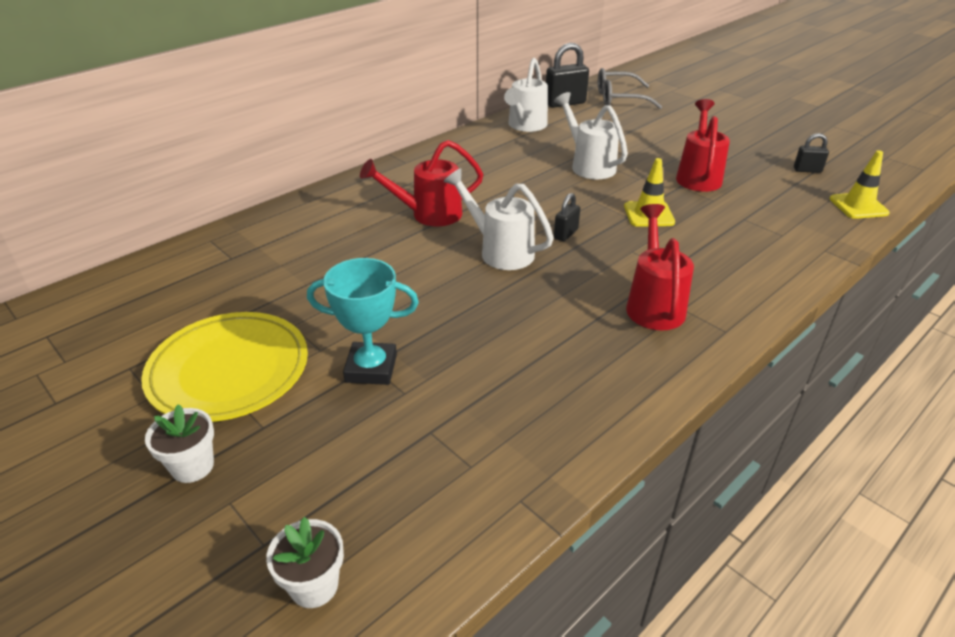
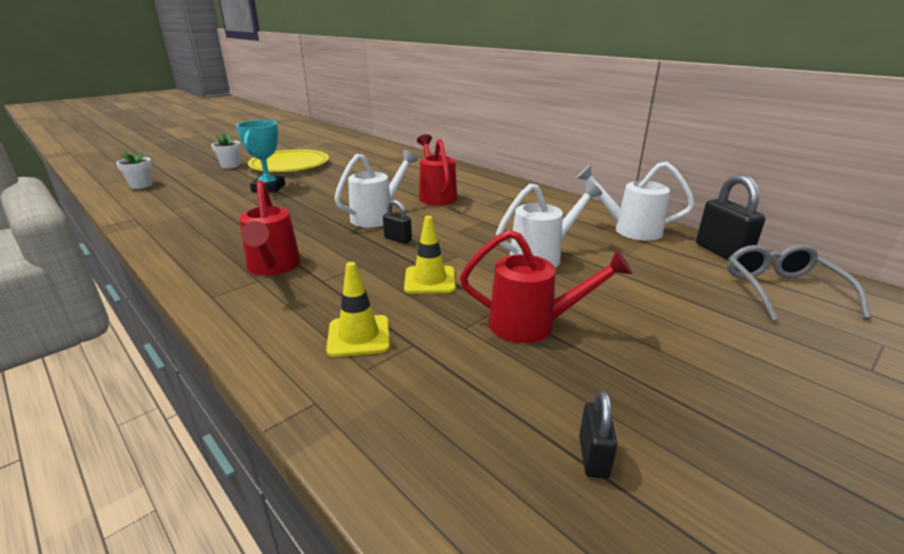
camera: 90 degrees right, 10 degrees down
(653, 304) = (273, 268): red watering can -> red watering can turned 75 degrees clockwise
(858, 206) = (446, 495): yellow traffic cone -> yellow traffic cone (359, 336)

